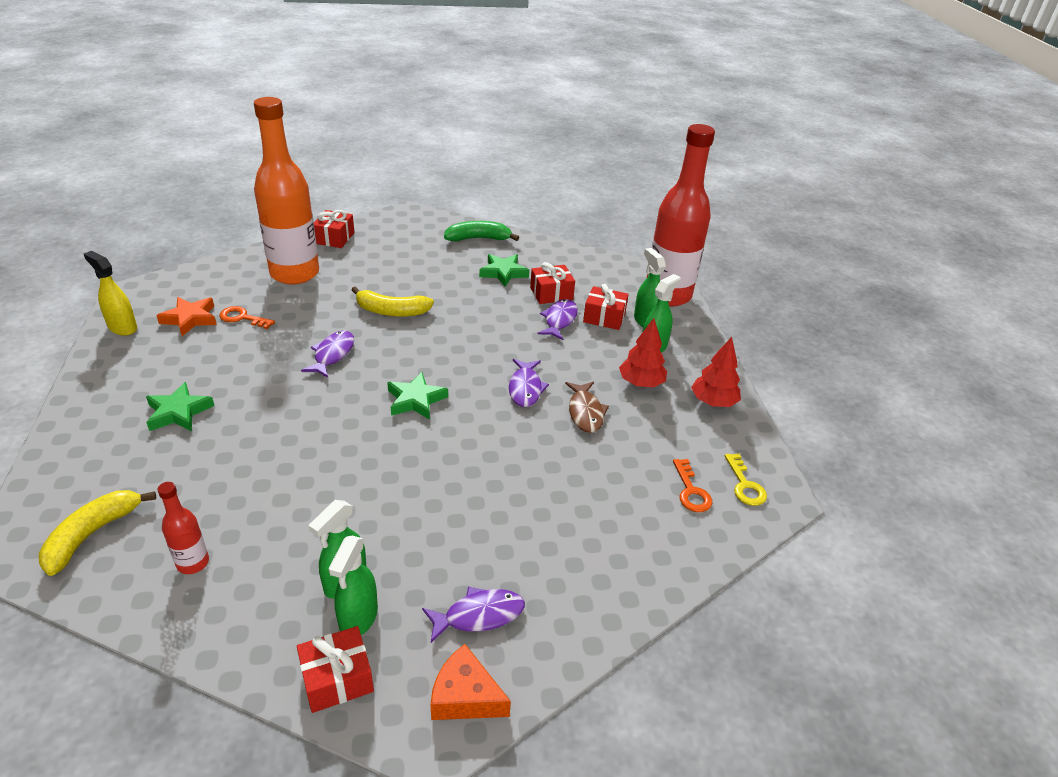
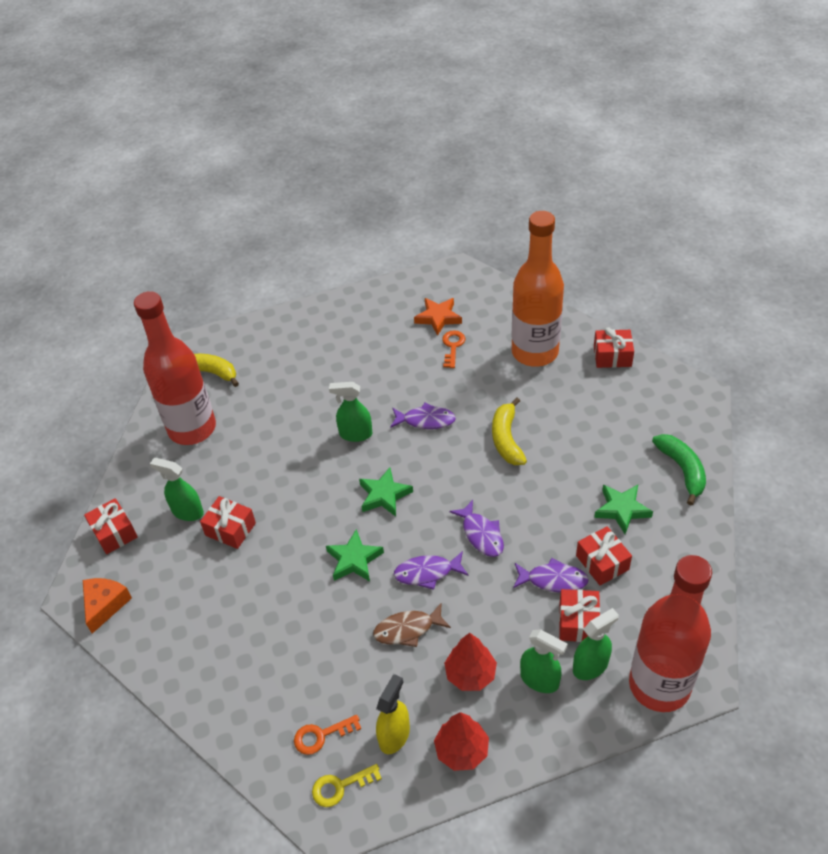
camera: 85 degrees right, 10 degrees up
(122, 327) = (412, 288): yellow spray bottle -> yellow spray bottle (394, 735)
(178, 412) = (327, 360): green star -> green star (354, 560)
(193, 563) = (192, 428): red bottle -> red bottle, size x2.38
(358, 618) = (159, 529): green spray bottle -> green spray bottle (355, 434)
(398, 537) = (230, 529): none -> red gift
(479, 615) = (168, 597): purple fish -> purple fish (481, 534)

